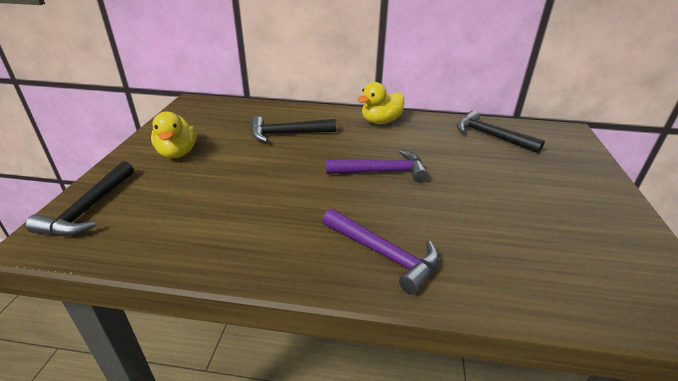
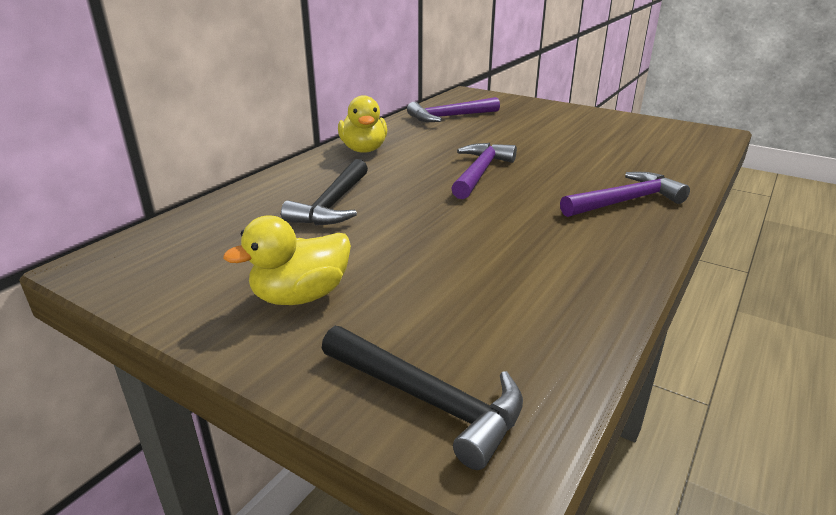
camera: 65 degrees left, 5 degrees down
(177, 153) = (301, 296): yellow duck -> yellow duck turned 135 degrees clockwise
(490, 136) = (449, 117): black hammer -> purple hammer

